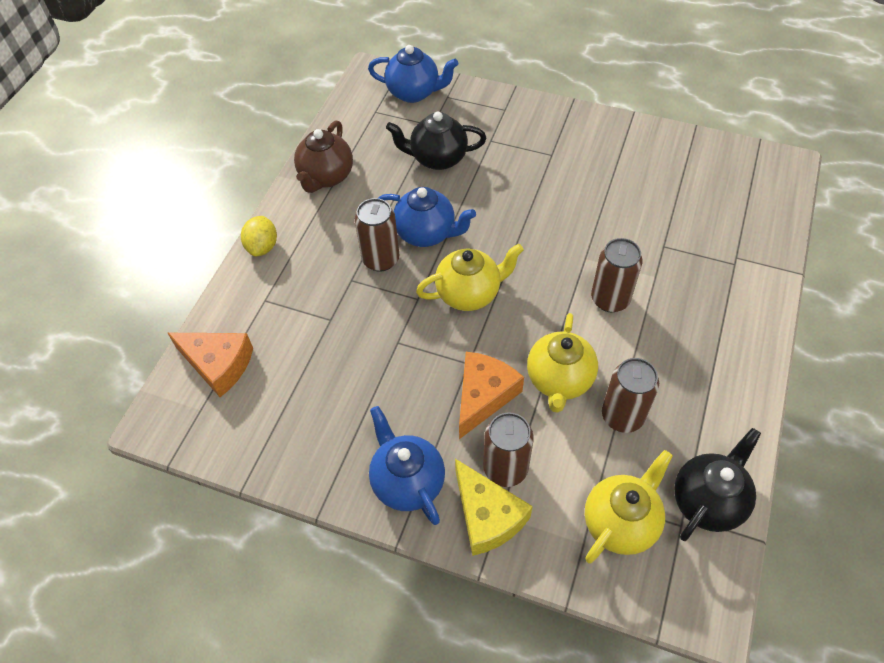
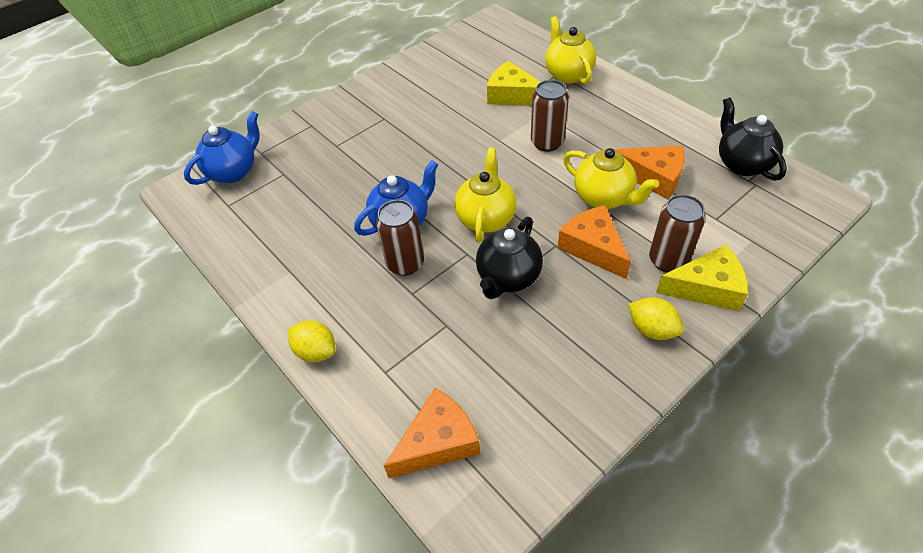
camera: 60 degrees left, 5 degrees down
(326, 177) = (273, 269): brown teapot -> none
(407, 482) = (652, 329): blue teapot -> yellow lemon
(437, 159) = (325, 184): black teapot -> black teapot (508, 278)
(620, 522) = (742, 213): yellow teapot -> yellow teapot (568, 74)
(622, 416) = (653, 177): brown can -> orange cheese
(664, 239) = (512, 95): none -> yellow cheese

